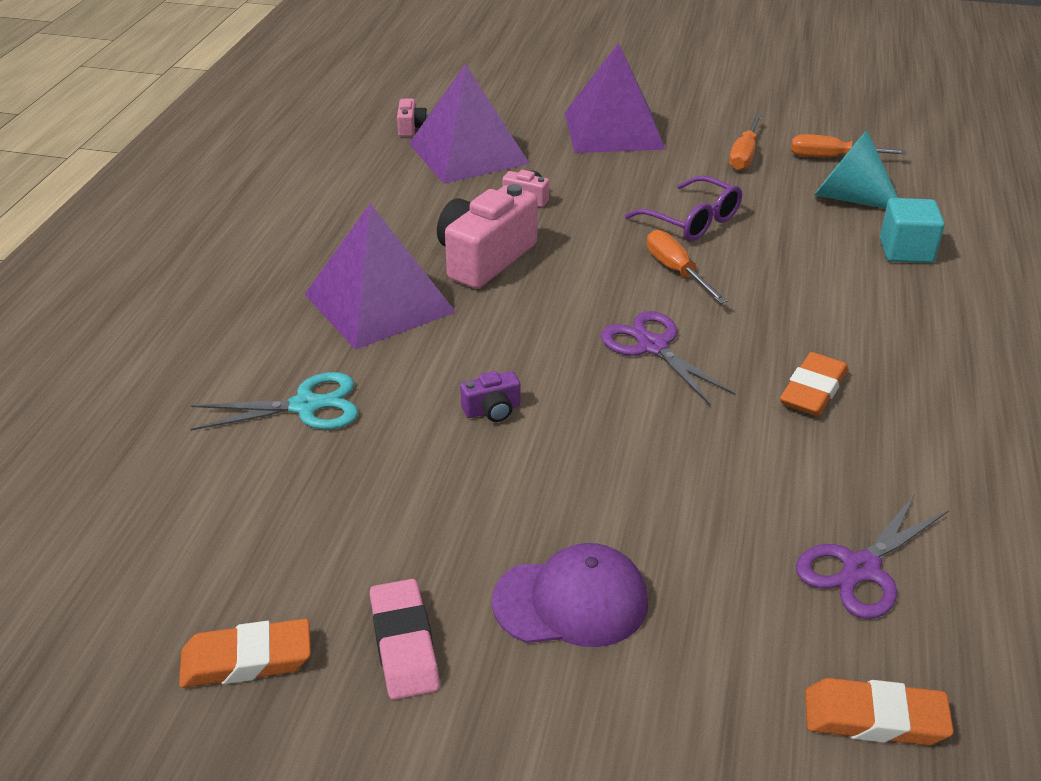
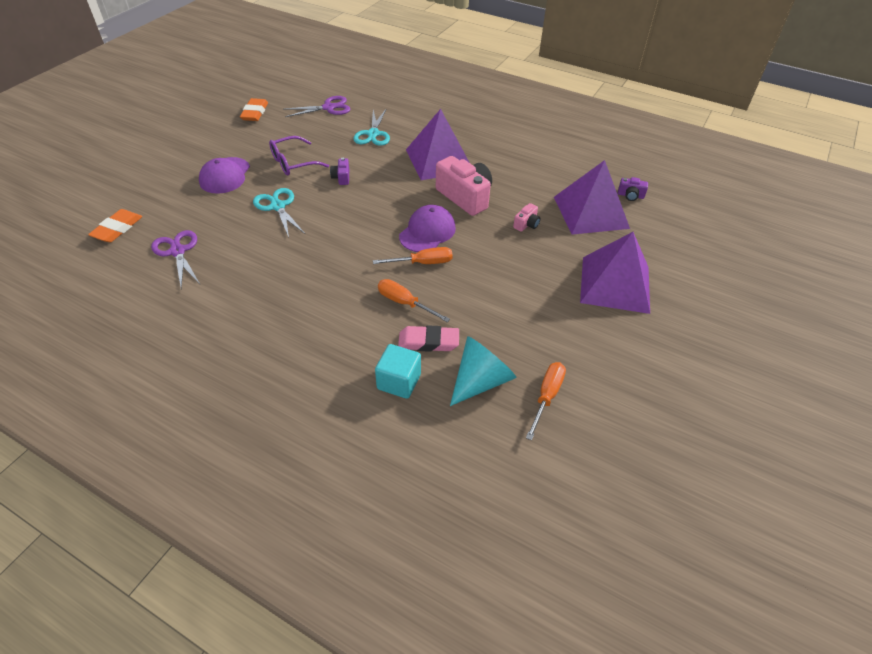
camera: 105 degrees right, 10 degrees up
(404, 644) = (236, 140): pink eraser -> pink eraser (428, 342)
(411, 128) = (630, 195): pink camera -> purple camera
(600, 280) = (427, 232): none -> purple cap
(634, 471) = (278, 206): none -> turquoise scissors
(652, 346) = (359, 235): purple scissors -> purple scissors (328, 108)
(692, 221) = (476, 286): purple glasses -> purple glasses (293, 163)
(744, 155) = (562, 343): orange screwdriver -> orange screwdriver (405, 303)
(813, 390) = (291, 280): orange eraser -> none

